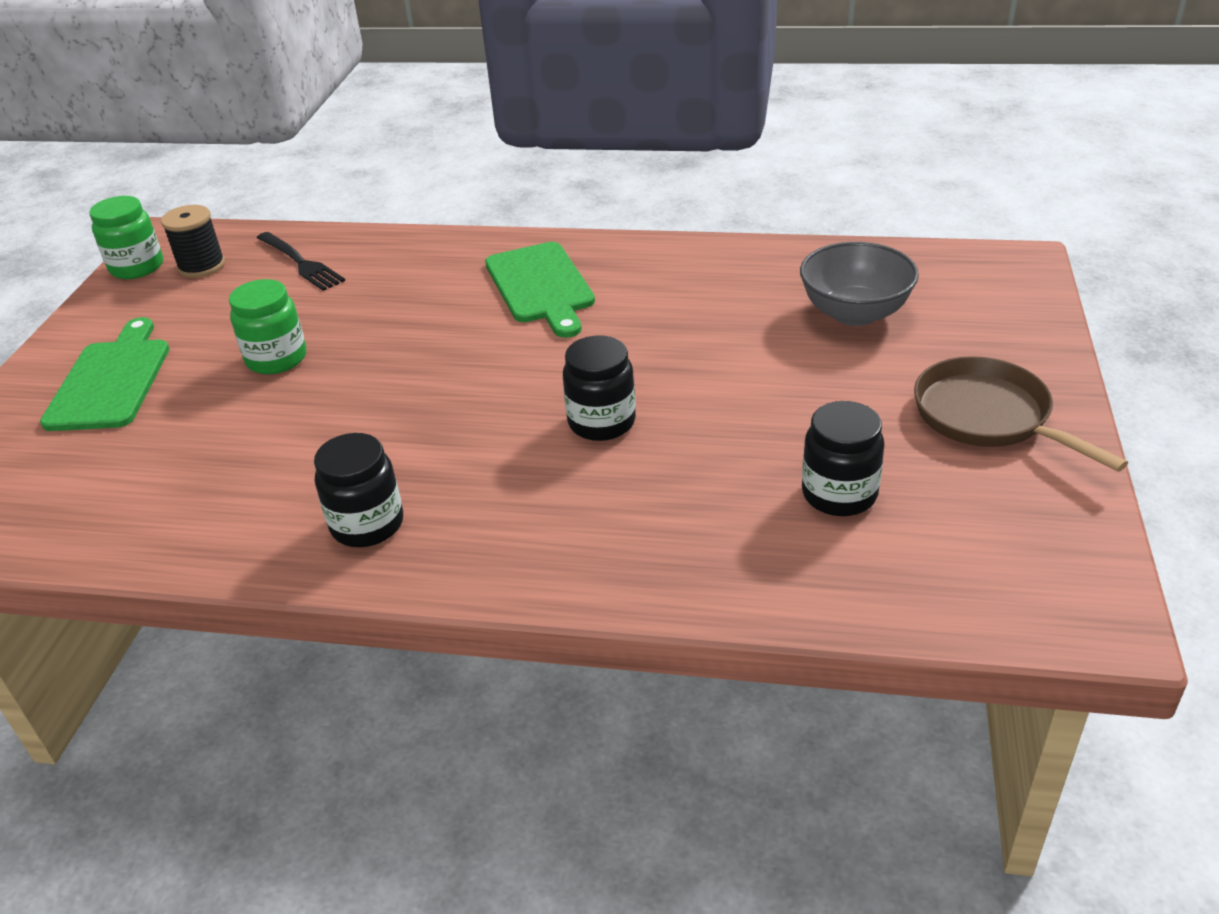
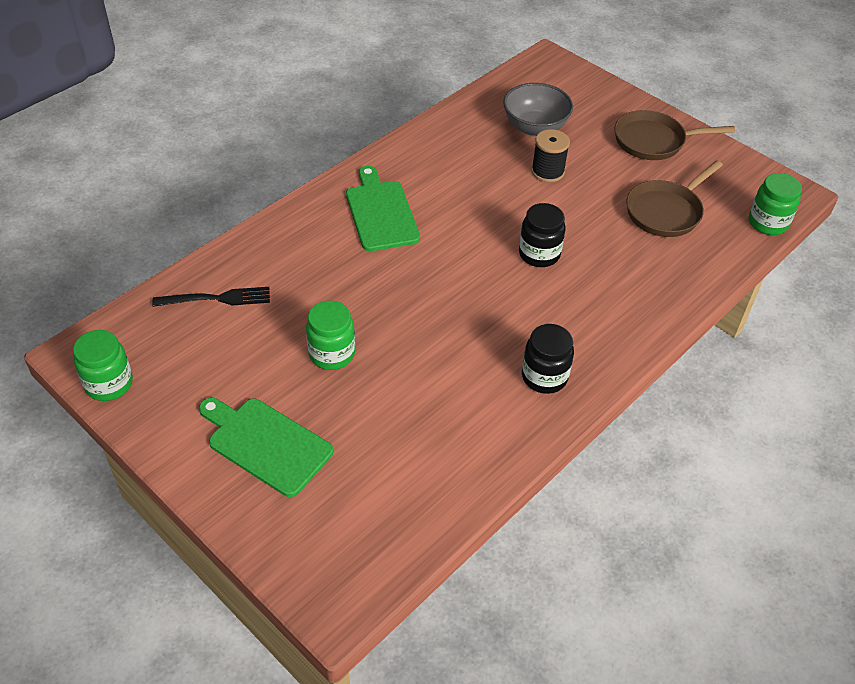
camera: 60 degrees left, 10 degrees up
(201, 266) = (154, 348): black spool -> black spool (547, 172)
(541, 286) = (380, 212): green cutting board -> green cutting board turned 120 degrees counterclockwise
(839, 494) = (666, 211): black jar -> brown pan
(966, 616) = (768, 223): none -> green jar

